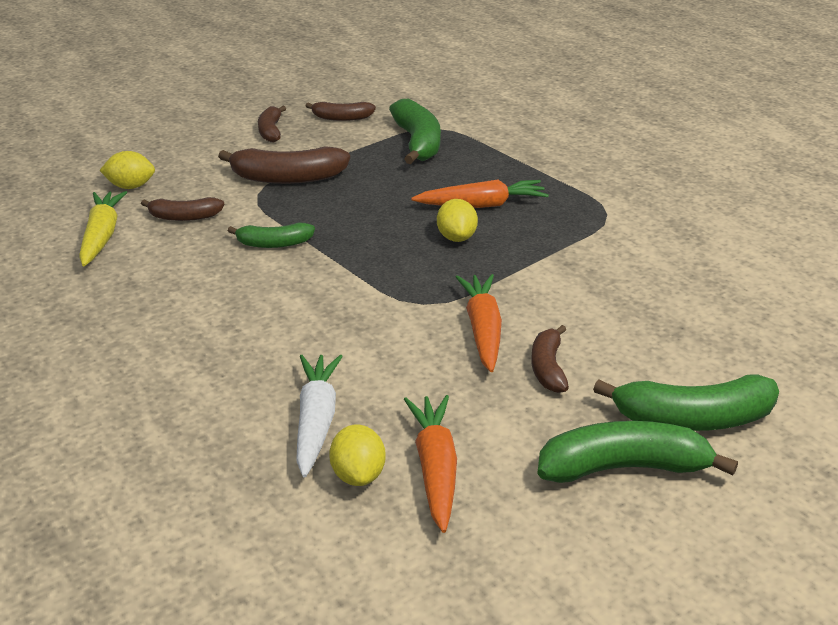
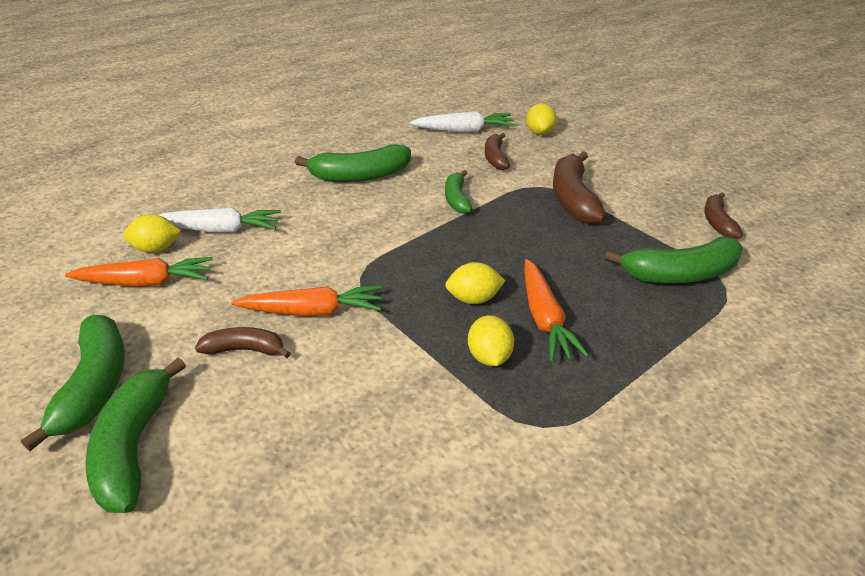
camera: 90 degrees right, 5 degrees up
(102, 236) = (464, 130): yellow carrot -> white carrot
(199, 313) = (359, 175): none -> green banana
(271, 131) = (666, 184): brown banana -> none
(534, 232) = (489, 356): none -> yellow lemon

